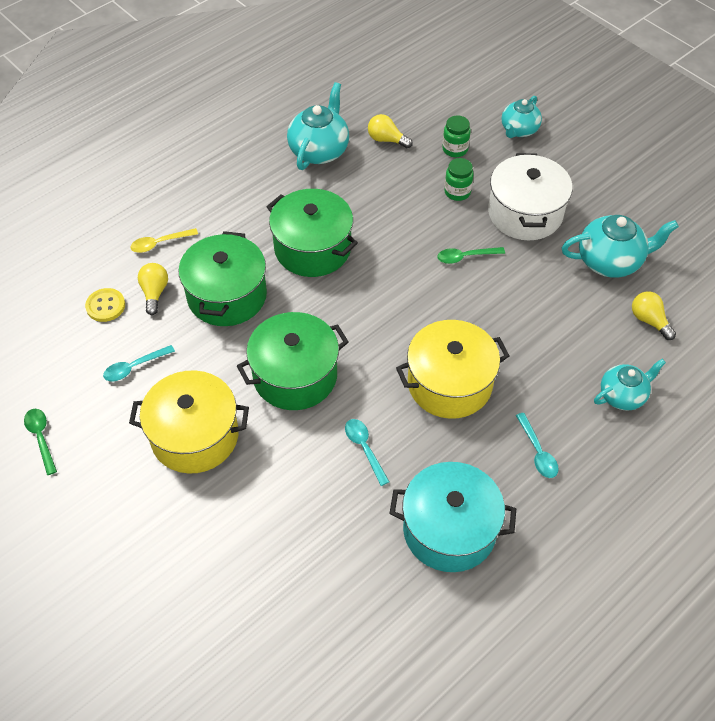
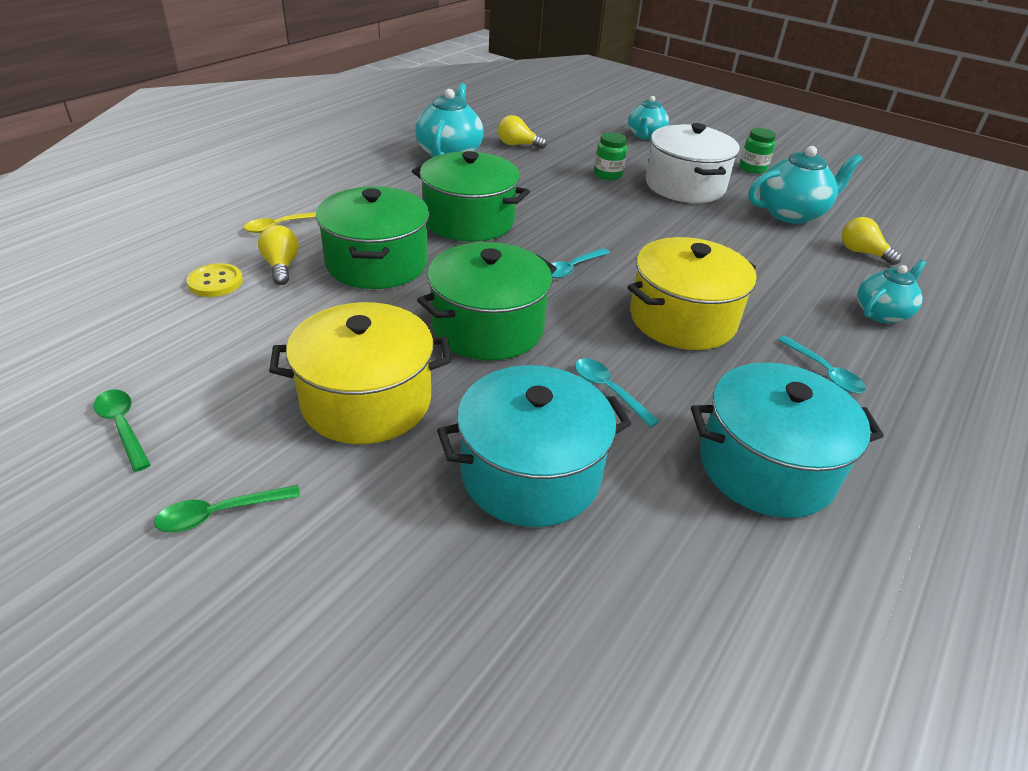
camera: 15 degrees left, 15 degrees down
(134, 367) = (264, 337): turquoise spoon -> turquoise spoon (572, 268)
(287, 511) = (530, 473): none -> turquoise pot
(455, 149) = (590, 148): green jar -> green jar (752, 168)
(465, 257) = (642, 218): green spoon -> green spoon (220, 513)

